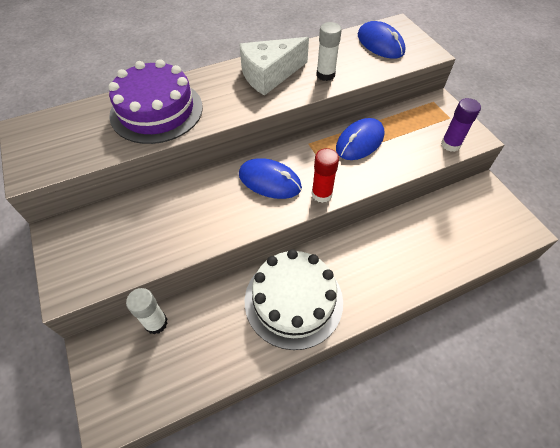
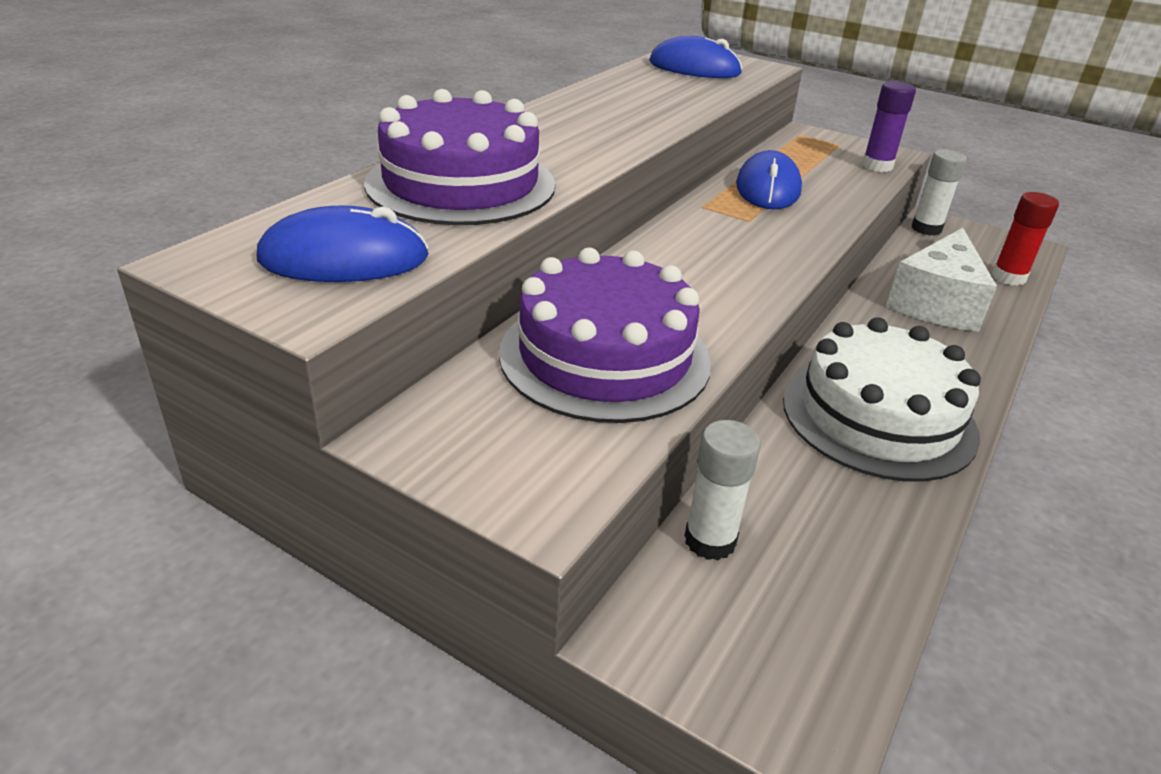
camera: 35 degrees left, 20 degrees down
(161, 224) = (605, 356): none -> purple cake
(269, 75) = (590, 117): white cheese -> white cheese (936, 303)
(269, 181) = (706, 257): blue mouse -> blue mouse (344, 258)
(321, 194) = (797, 250): red glue stick -> red glue stick (1008, 277)
(325, 75) = (669, 104): white glue stick -> white glue stick (926, 229)

